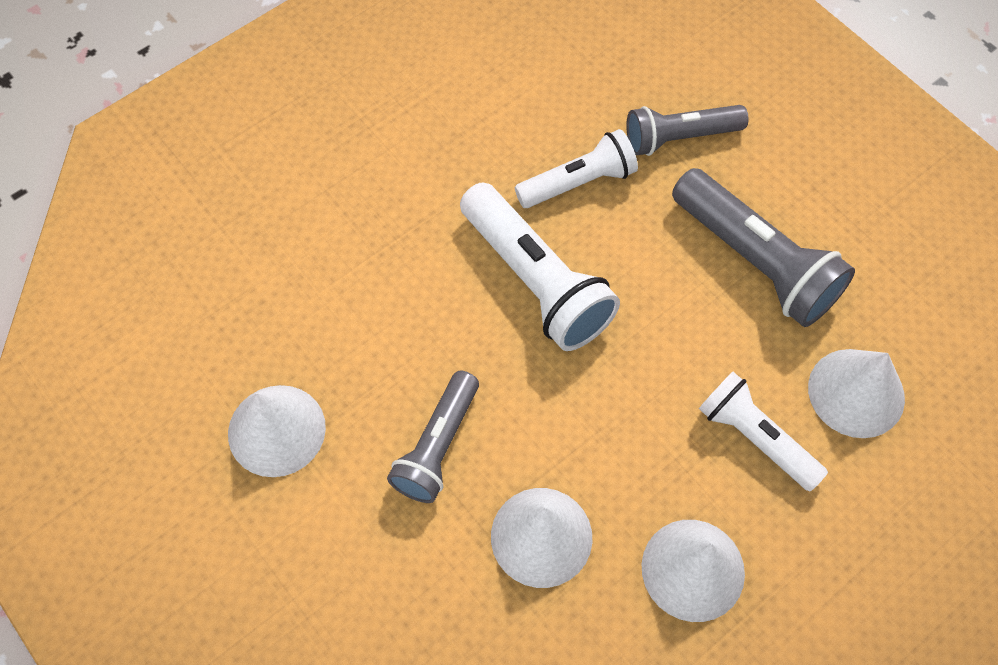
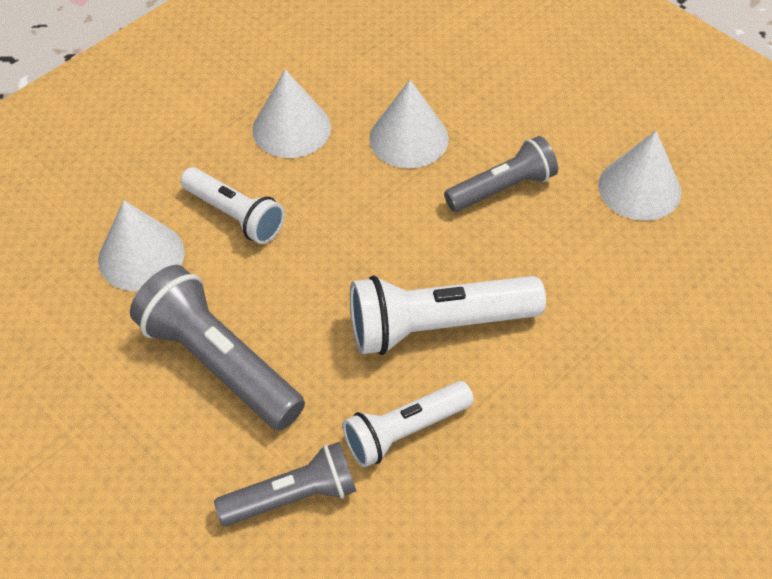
camera: 175 degrees right, 10 degrees down
(438, 446) = (502, 188): grey flashlight -> grey flashlight turned 45 degrees clockwise
(535, 280) = (438, 326): white flashlight -> white flashlight turned 60 degrees counterclockwise

